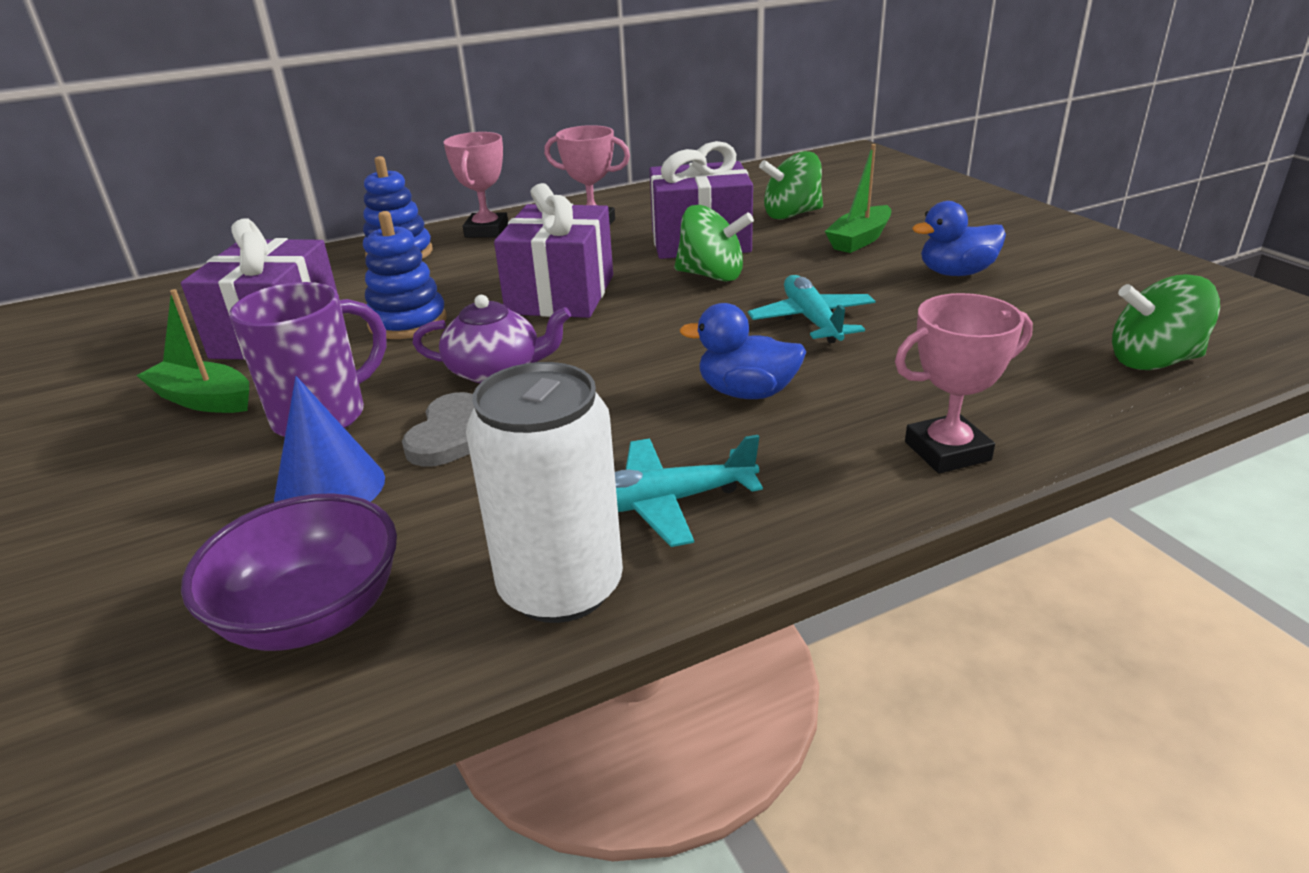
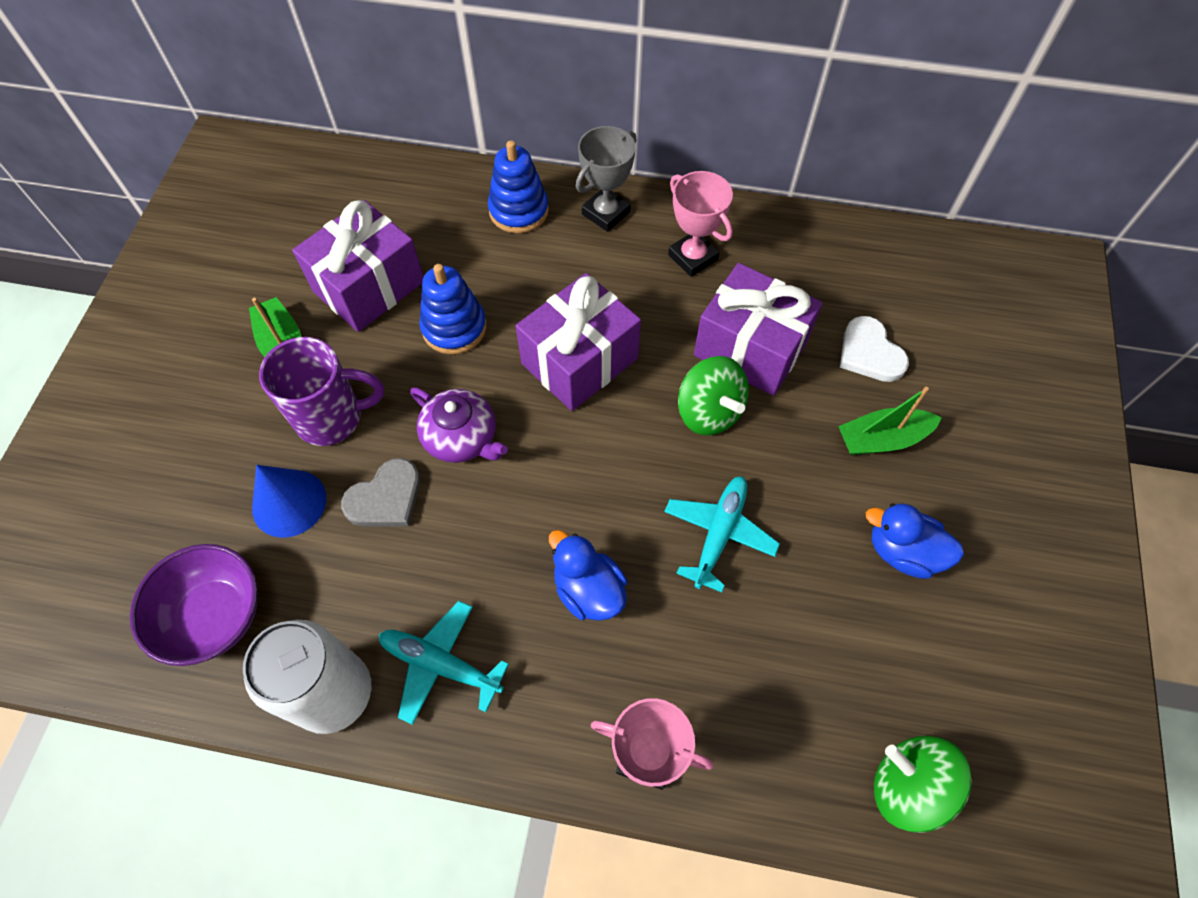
camera: 35 degrees right, 30 degrees up
(486, 231) = (606, 213): pink trophy -> grey trophy
(791, 214) = (869, 353): green spinning top -> white heart

